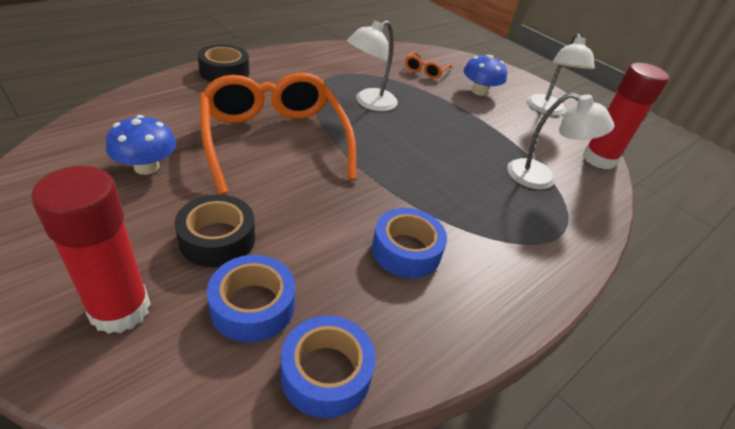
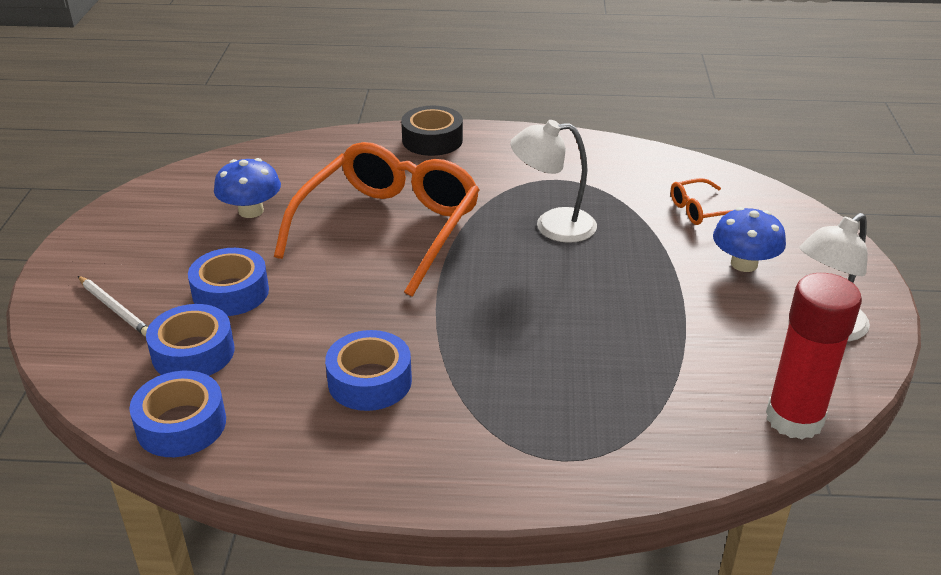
camera: 50 degrees right, 5 degrees down
(120, 309) = (115, 308): red glue stick -> white pencil
(217, 239) = (230, 292): black tape -> blue tape
(541, 178) = (650, 396): white lamp -> none

